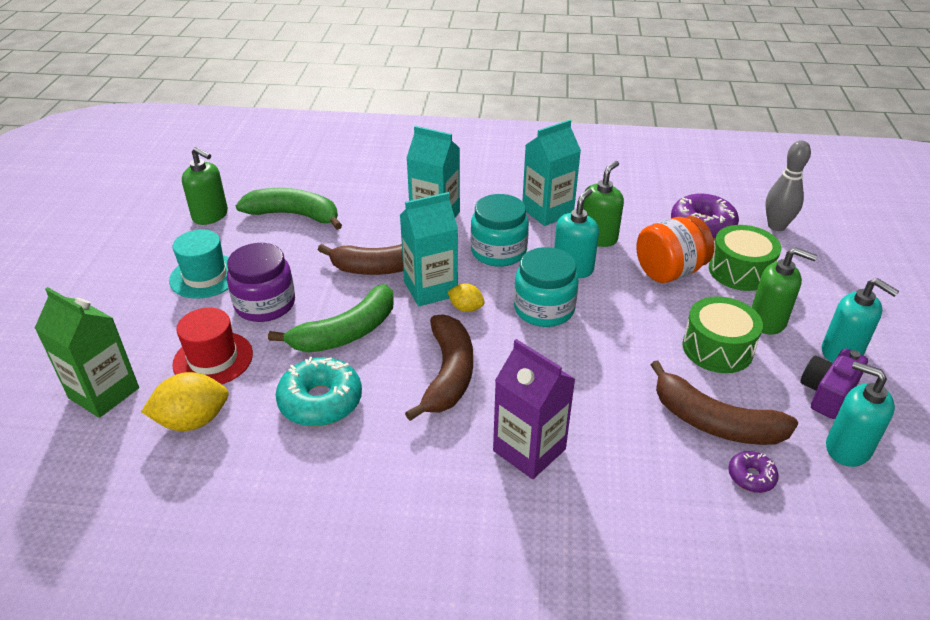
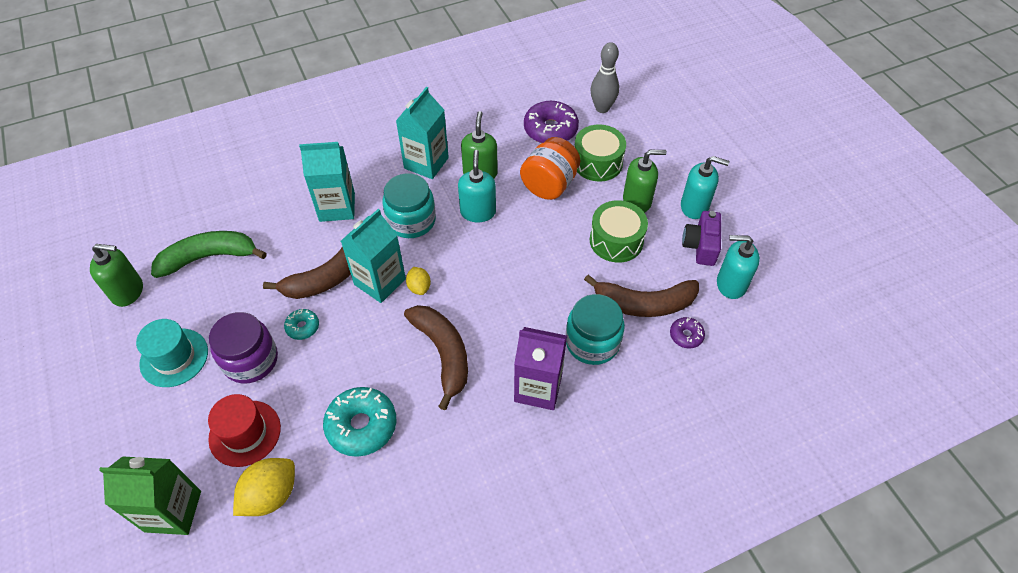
camera: 30 degrees left, 15 degrees up
(331, 297) = (302, 327): none -> turquoise donut
(346, 332) = (339, 354): green banana -> none
(466, 308) = (419, 287): yellow lemon -> yellow lemon turned 75 degrees clockwise
(544, 309) = (478, 261): turquoise jar -> turquoise jar (592, 342)

